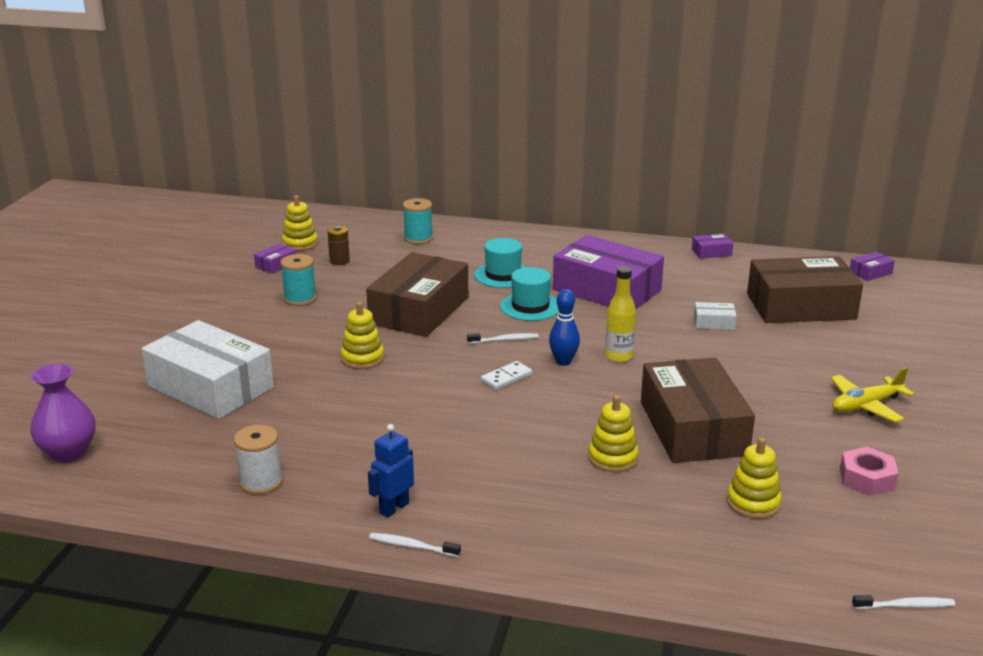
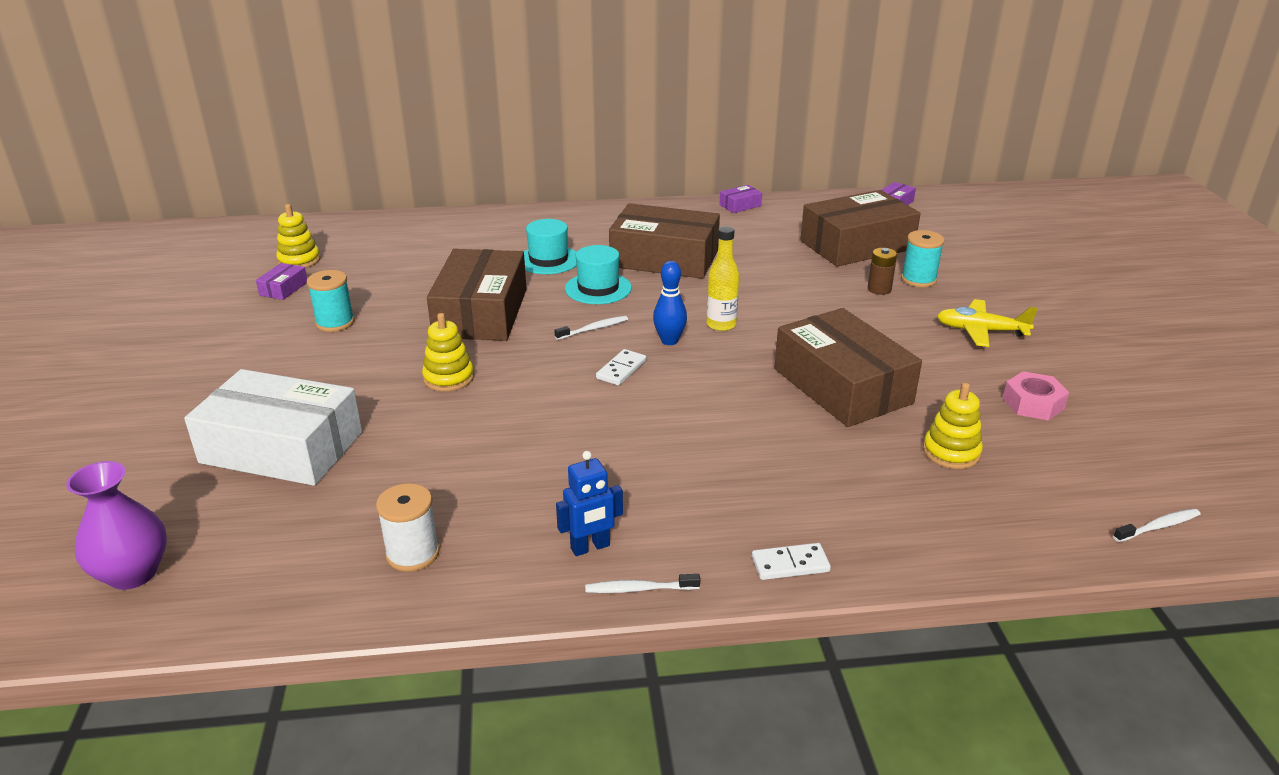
camera: 20 degrees left, 5 degrees up
(339, 261) = (357, 273): brown battery -> brown battery (879, 289)
(394, 508) = (590, 547): blue robot -> blue robot turned 135 degrees counterclockwise
(418, 239) = (433, 235): turquoise spool -> turquoise spool (918, 279)
(544, 557) = (790, 564): none -> white domino
(607, 290) = (664, 258): purple box -> brown box
(613, 458) = (786, 435): yellow stacking toy -> none
(714, 323) = (789, 274): white box -> none
(866, 405) = (981, 331): yellow plane -> yellow plane turned 60 degrees clockwise

